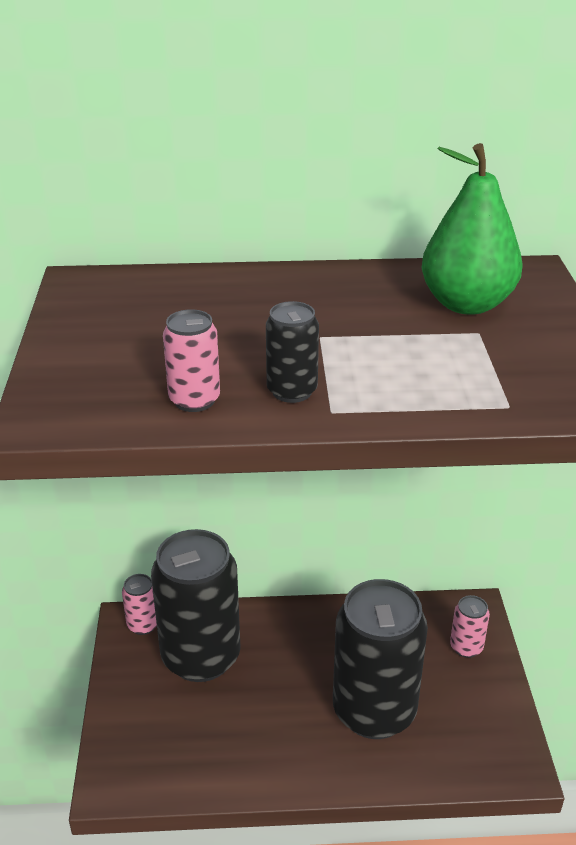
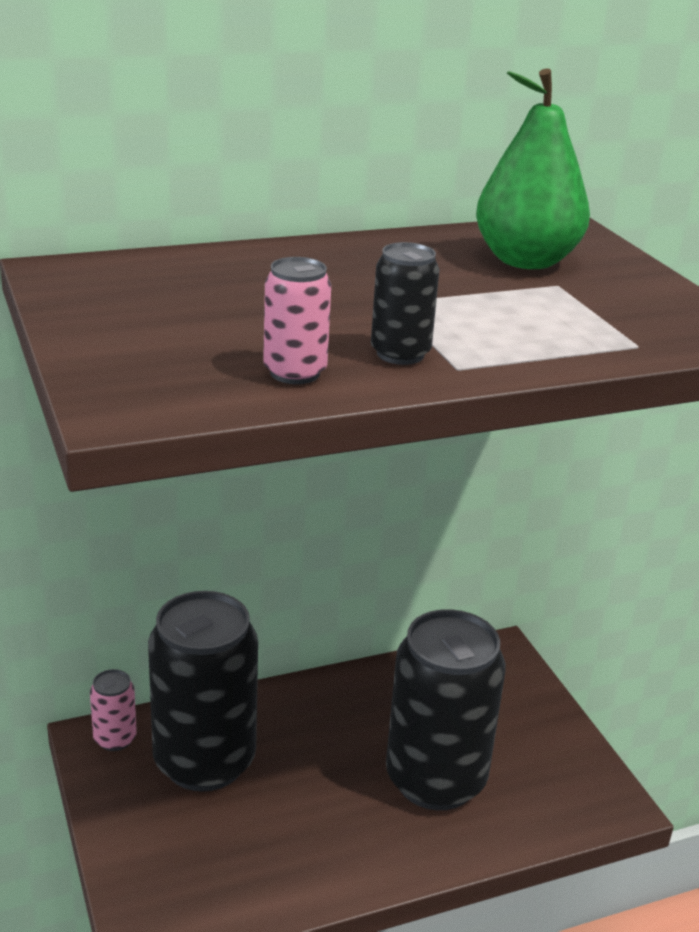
camera: 20 degrees left, 5 degrees down
(466, 647) = (509, 692): pink can -> none

